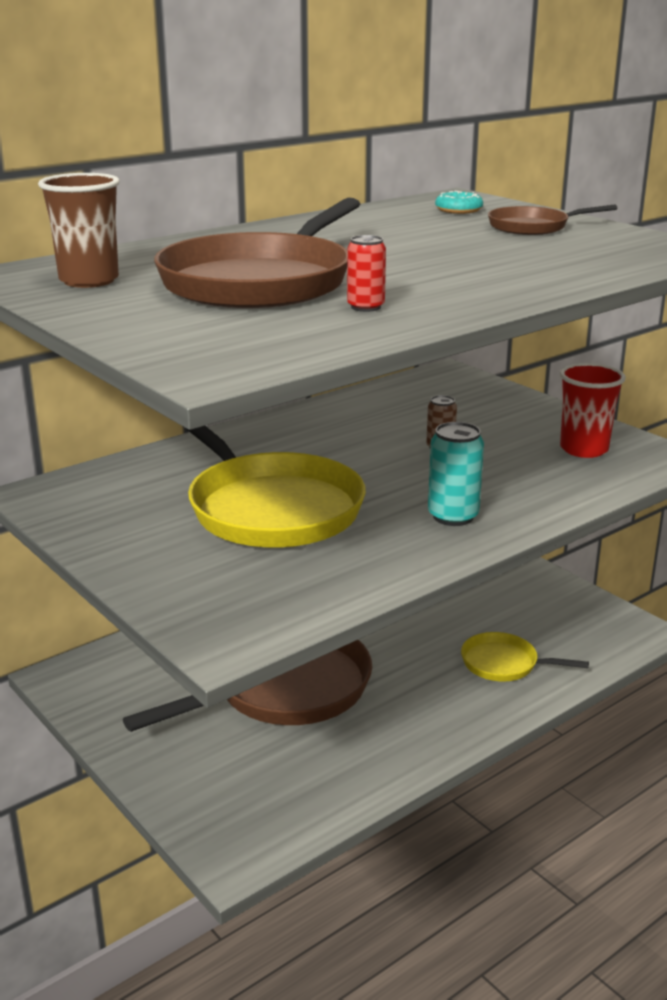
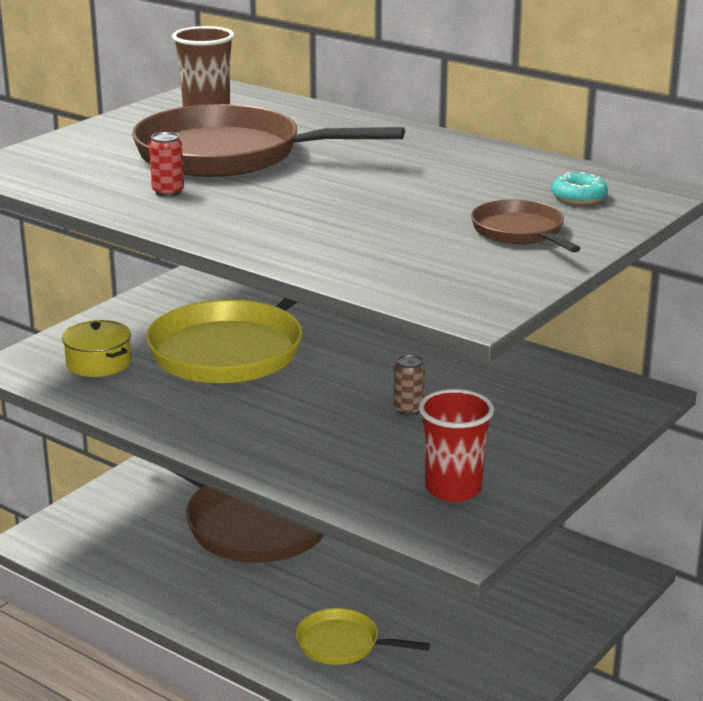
camera: 75 degrees right, 0 degrees up
(253, 586) = (99, 363): none -> yellow pot
(453, 516) = (251, 429): turquoise can -> none
(504, 664) = (343, 644): yellow pan -> yellow pan turned 75 degrees counterclockwise

